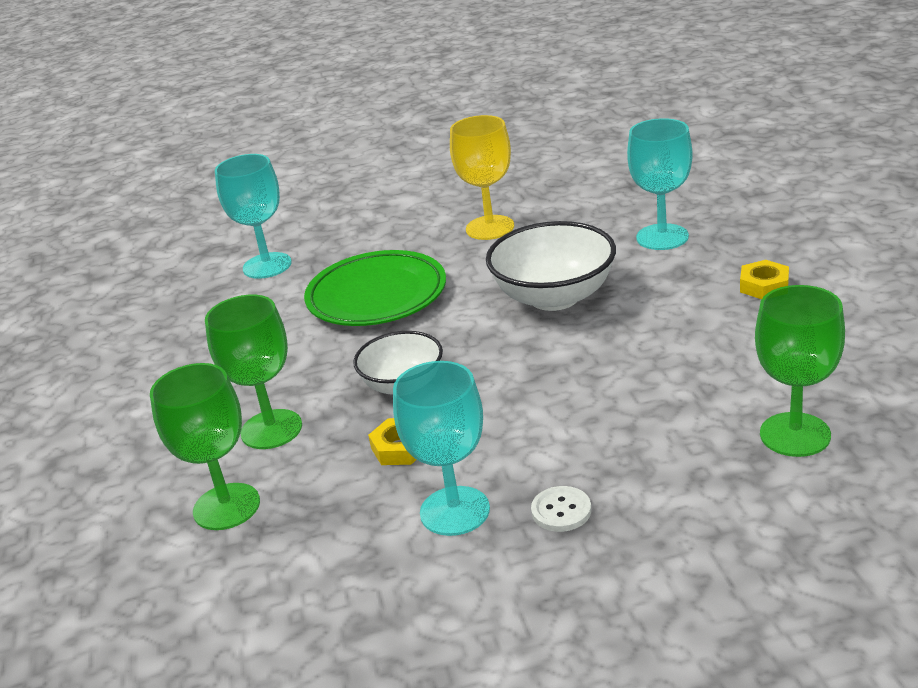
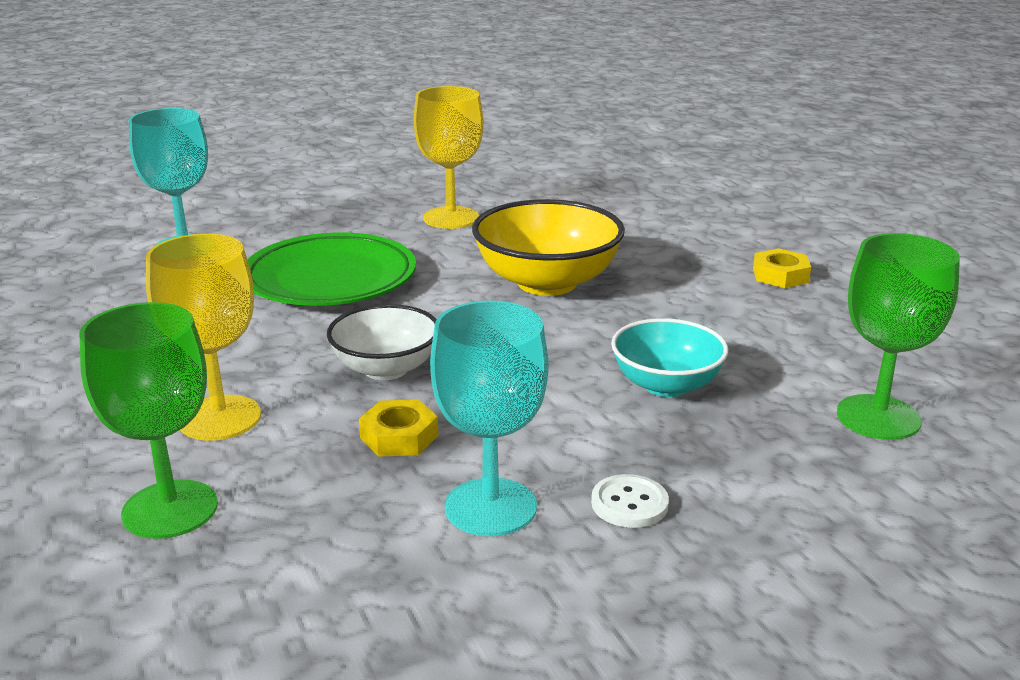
camera: 15 degrees left, 5 degrees down
(271, 429) = (219, 418): green goblet -> yellow goblet
(554, 297) = (547, 283): white bowl -> yellow bowl
(624, 401) = (666, 385): none -> turquoise bowl
(662, 237) = (650, 230): turquoise goblet -> none

